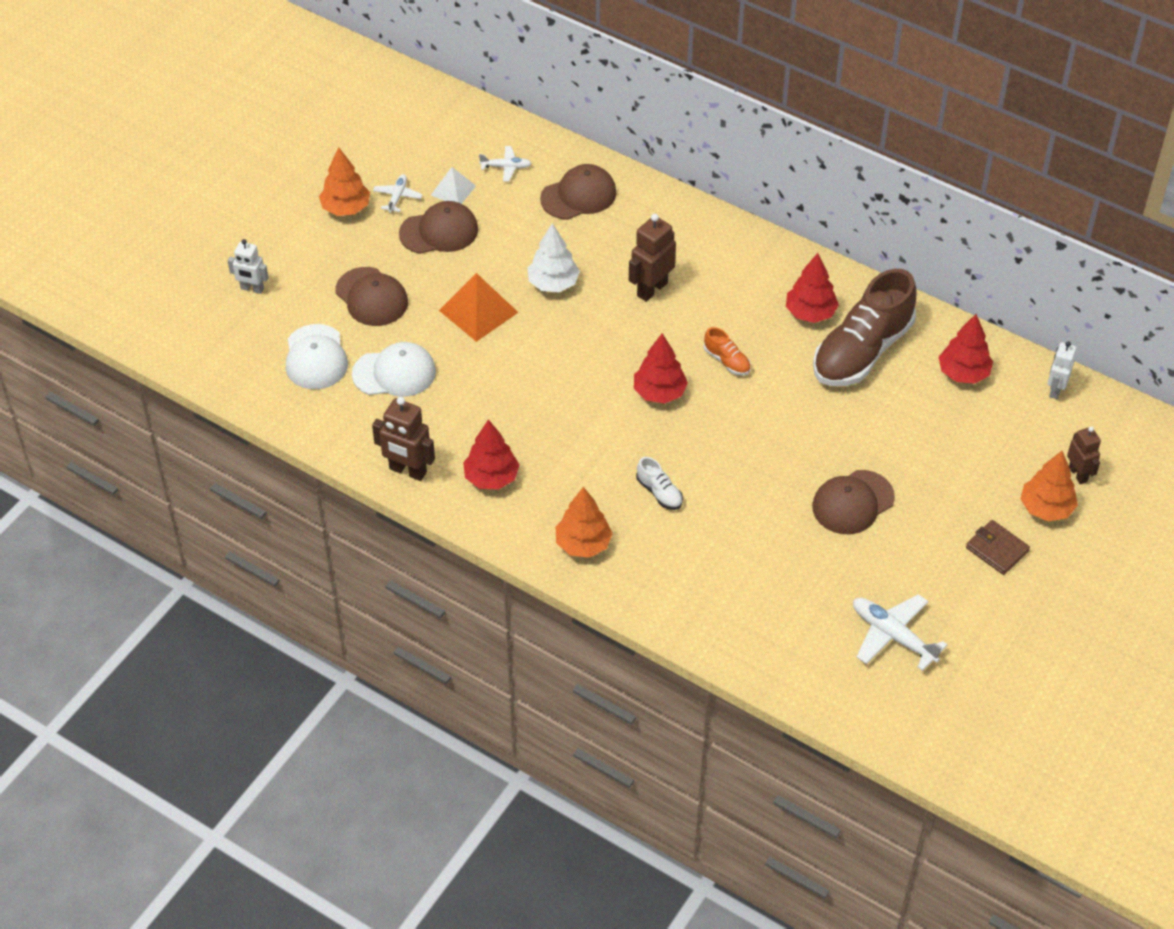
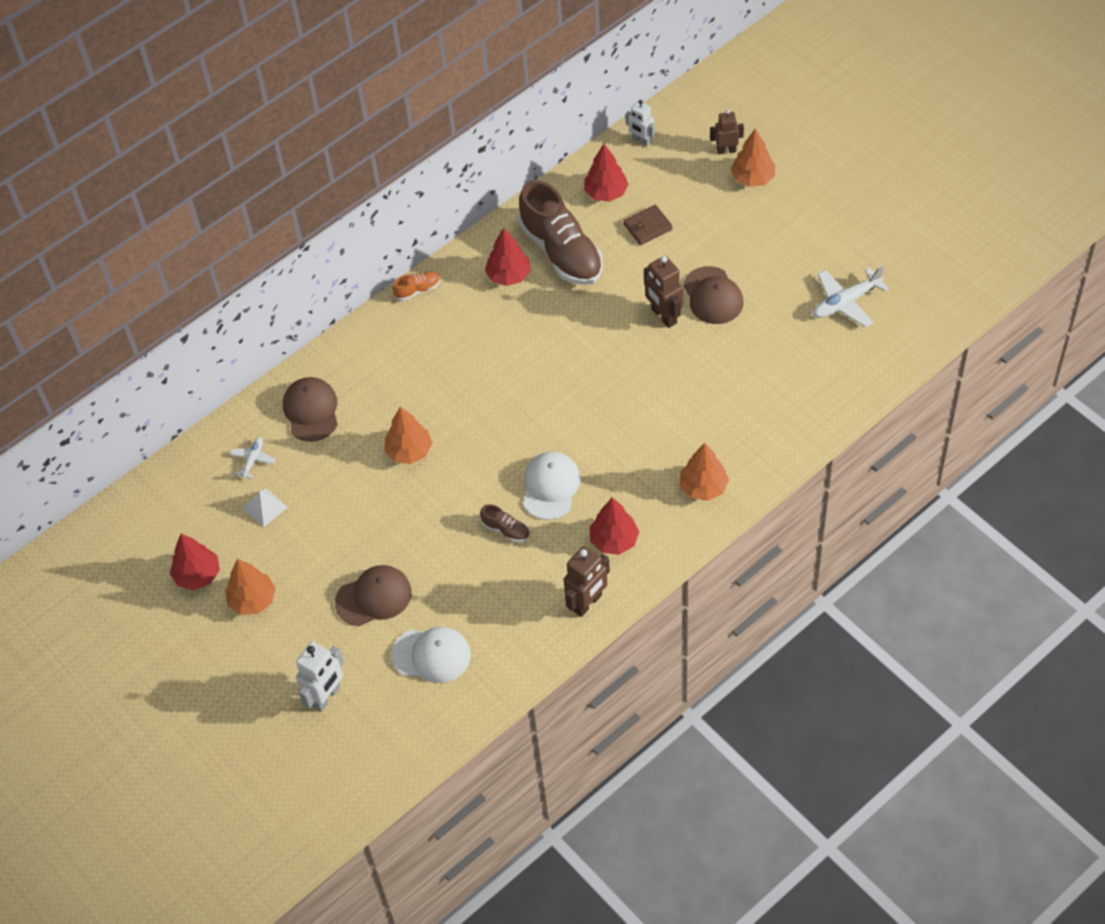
camera: 70 degrees left, 5 degrees up
(252, 289) = (326, 696): white robot -> white robot, size x1.52
(394, 373) = (471, 594): white cap -> white cap (550, 487)
(397, 197) = (255, 554): white plane -> none
(439, 231) = (312, 528): brown cap -> none
(478, 311) = (421, 515): orange pyramid -> none
(479, 383) = (506, 530): none -> brown shoe
(553, 283) = (409, 451): white tree -> orange tree
(651, 289) = (442, 380): brown robot -> brown robot (663, 316)
(659, 392) = (559, 399): red tree -> red tree (198, 575)
(659, 492) = (665, 422): white shoe -> none
(727, 361) = (541, 344): orange shoe -> orange shoe (418, 290)
(997, 549) = (782, 218): brown wallet -> brown wallet (647, 227)

